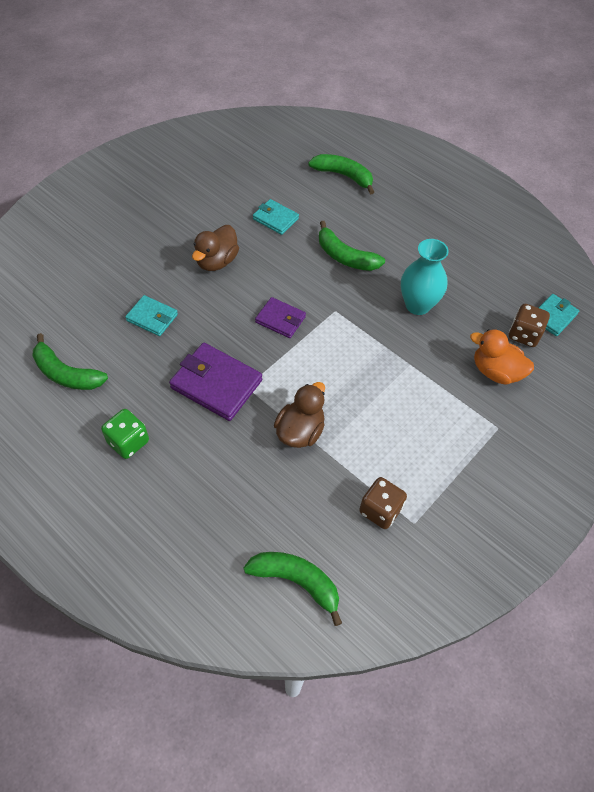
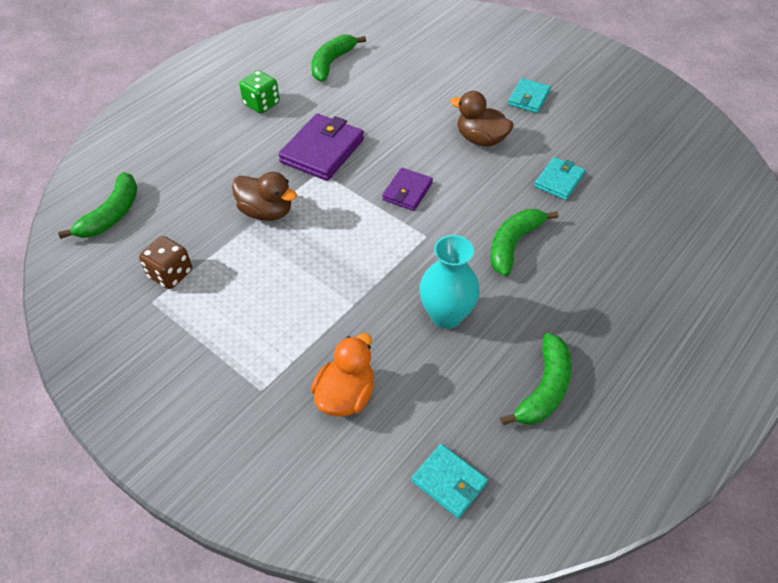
camera: 90 degrees right, 5 degrees down
(152, 317) = (398, 103): turquoise wallet -> turquoise wallet (528, 98)
(344, 176) = (660, 241): green banana -> green banana (544, 389)
(524, 335) = (410, 437): brown dice -> none

